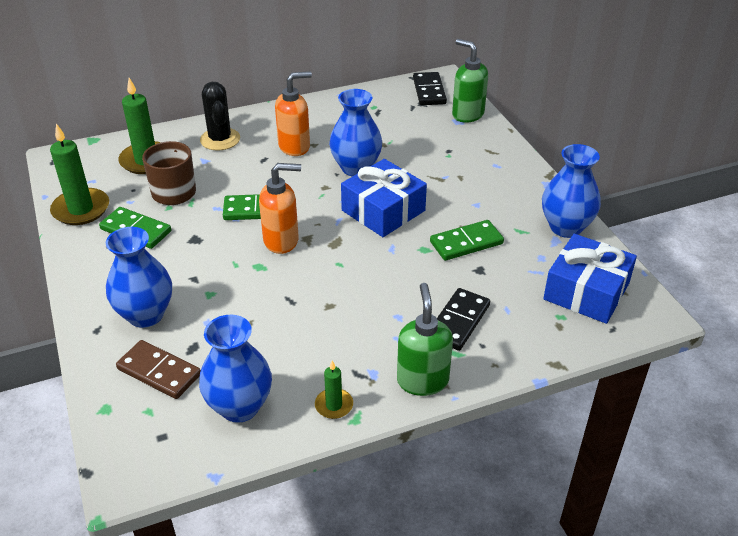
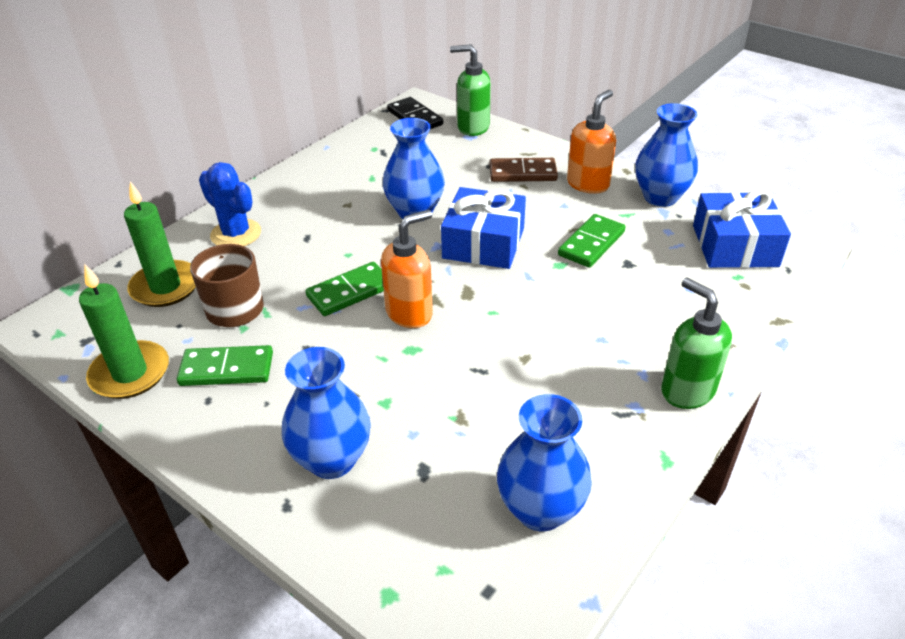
camera: 30 degrees left, 0 degrees up
(159, 372) = (412, 517): brown domino -> brown domino (522, 173)
(220, 139) = (236, 234): black cactus -> blue cactus
(294, 146) = (329, 213): orange soap dispenser -> orange soap dispenser (588, 184)
(334, 405) = (632, 457): green candle -> none
(459, 321) = (660, 319): black domino -> none

